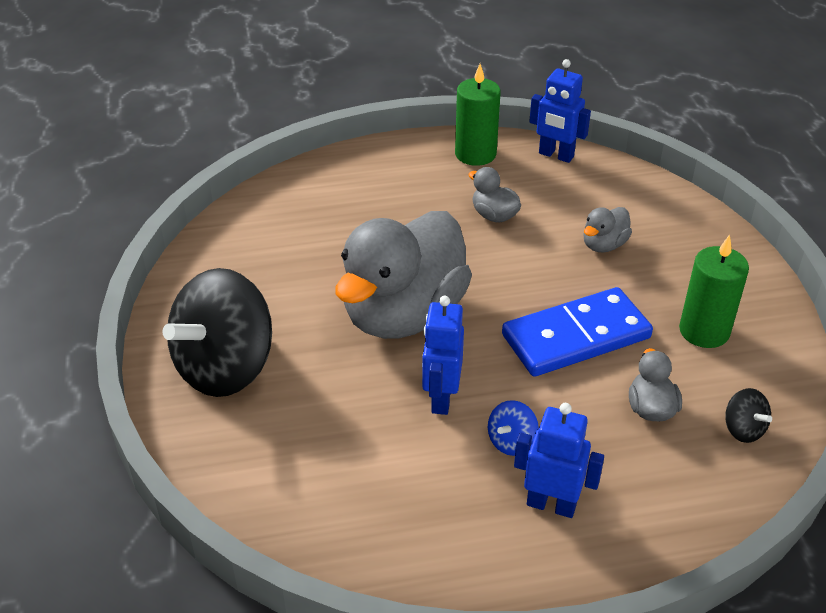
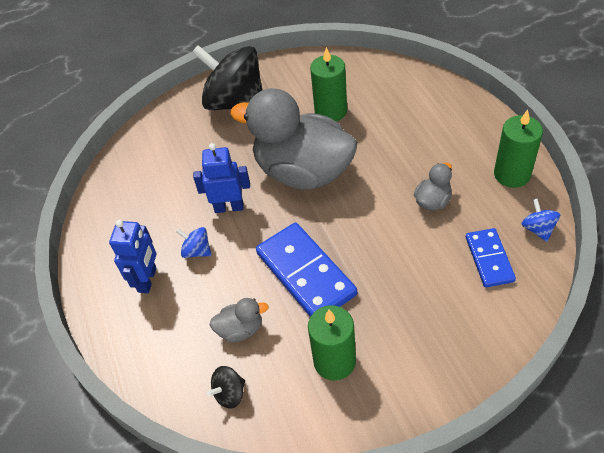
camera: 85 degrees right, 10 degrees up
(302, 271) = (330, 111): none -> green candle
(556, 155) = (538, 229): blue robot -> blue spinning top
(587, 194) = (489, 259): none -> blue domino
(604, 245) = (422, 279): grey duck -> none

